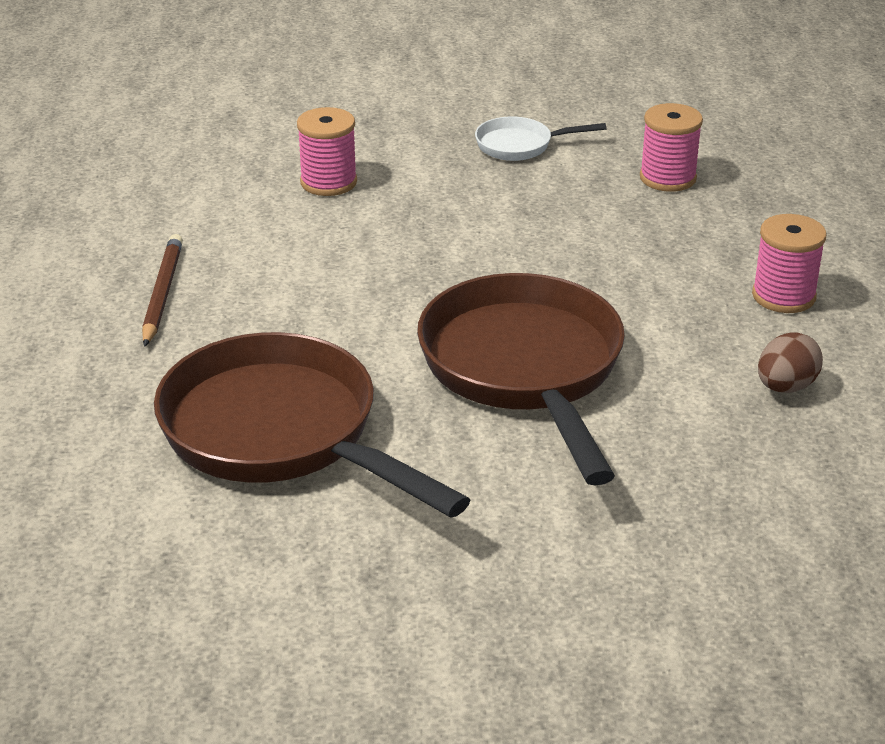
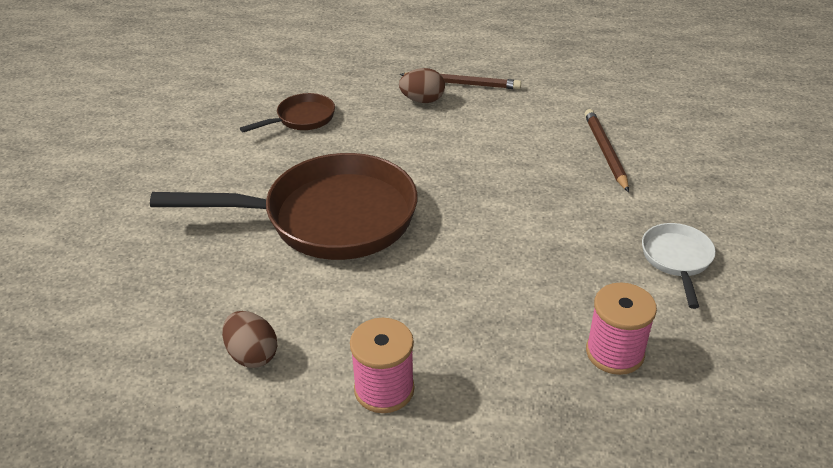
camera: 100 degrees right, 5 degrees up
(214, 324) = (422, 100): none -> brown egg
(280, 434) = (301, 119): brown pan -> brown pan, size x0.45
(328, 182) = (605, 152): pink spool -> brown pencil

